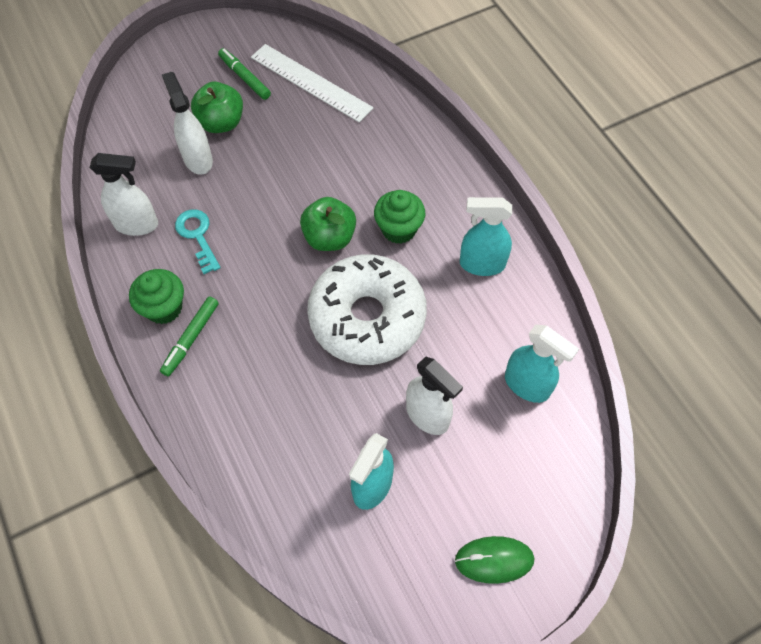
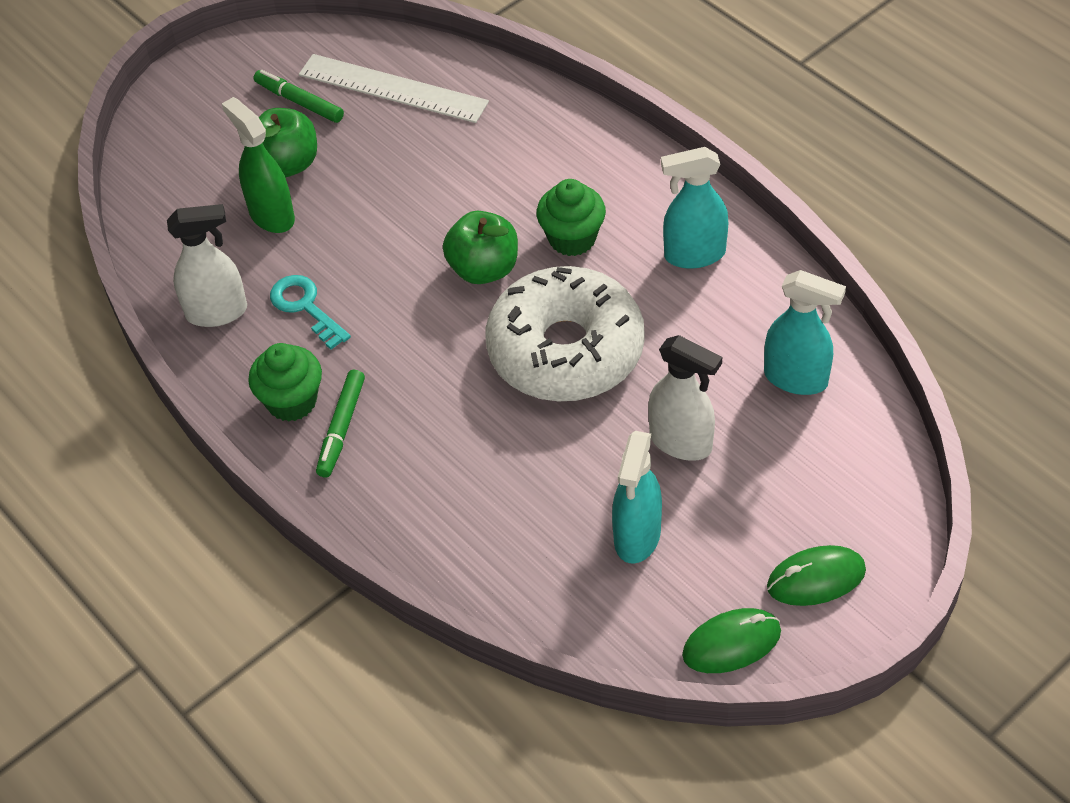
camera: 10 degrees left, 10 degrees down
(198, 159) = (271, 215): white spray bottle -> green spray bottle
(415, 598) = (731, 643): none -> green mouse

